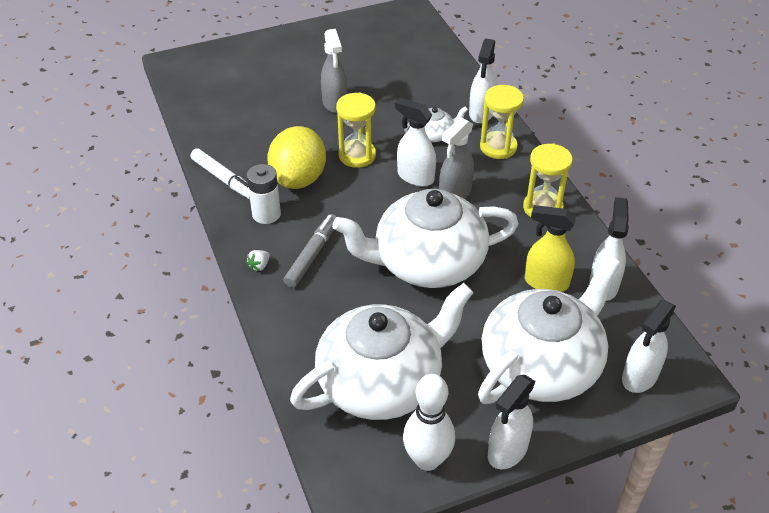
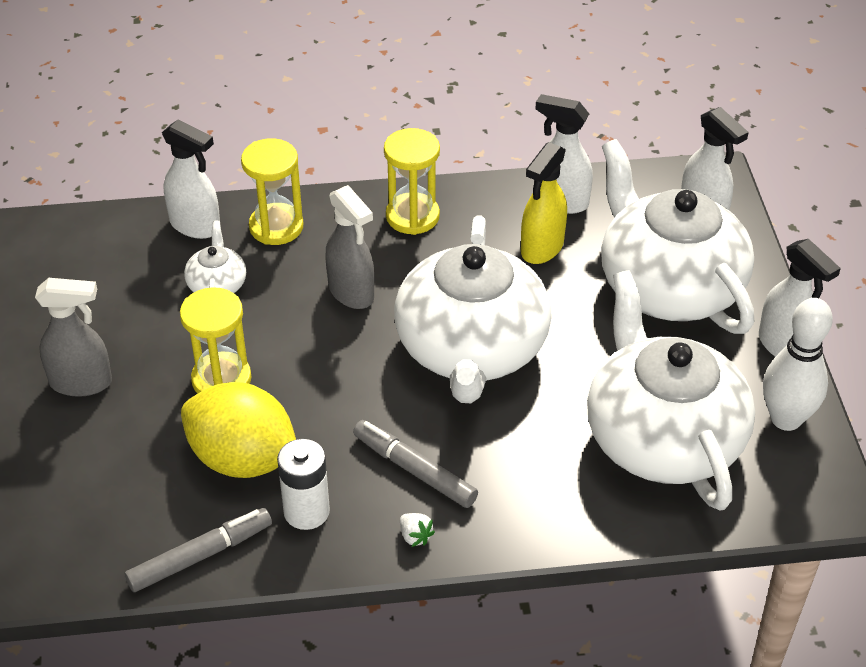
camera: 75 degrees left, 0 degrees up
(224, 179) = (200, 556): white marker -> grey marker
(415, 177) = (298, 325): white spray bottle -> none

